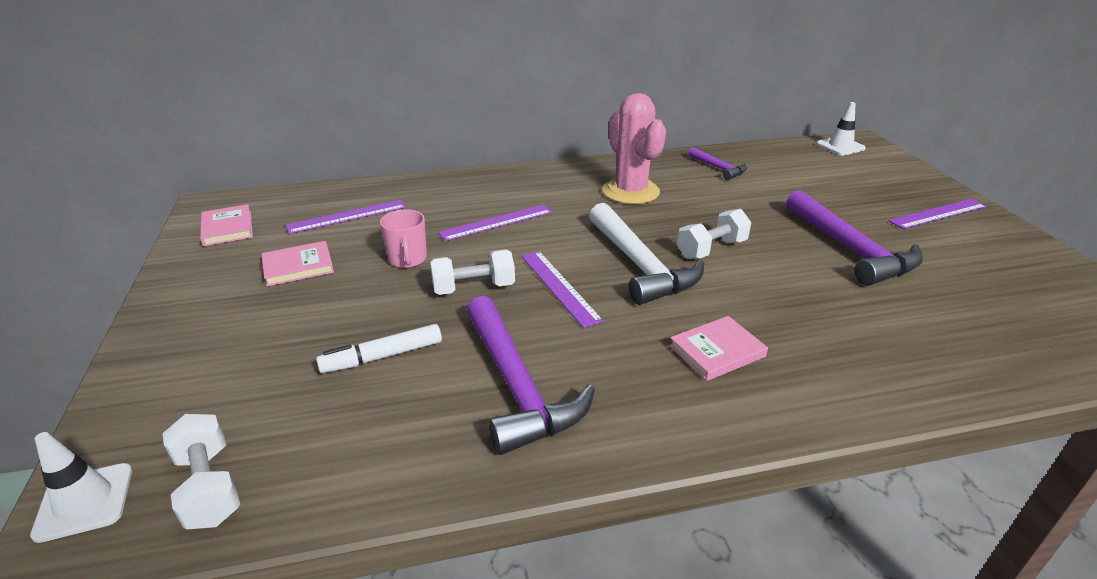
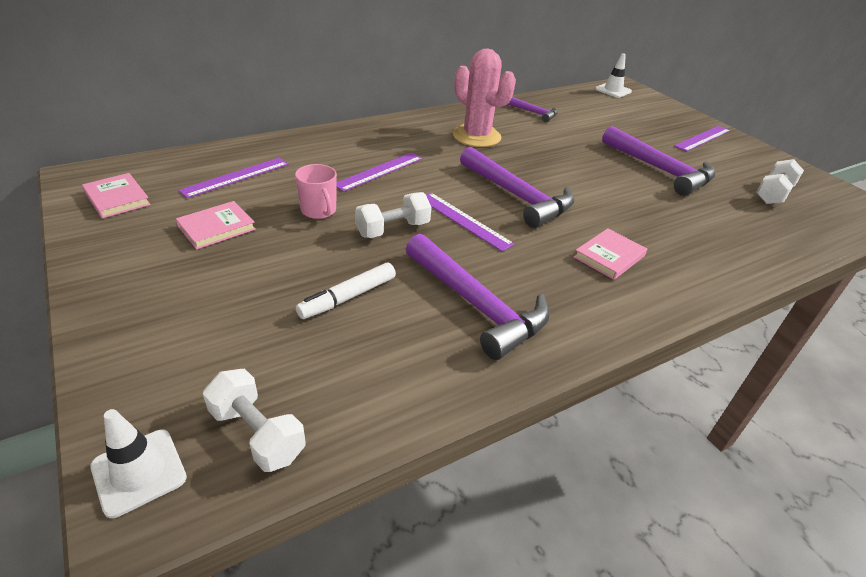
camera: 20 degrees left, 5 degrees up
(639, 265) = (517, 196): white hammer -> purple hammer
(711, 249) = (563, 178): white dumbbell -> white dumbbell (773, 194)

